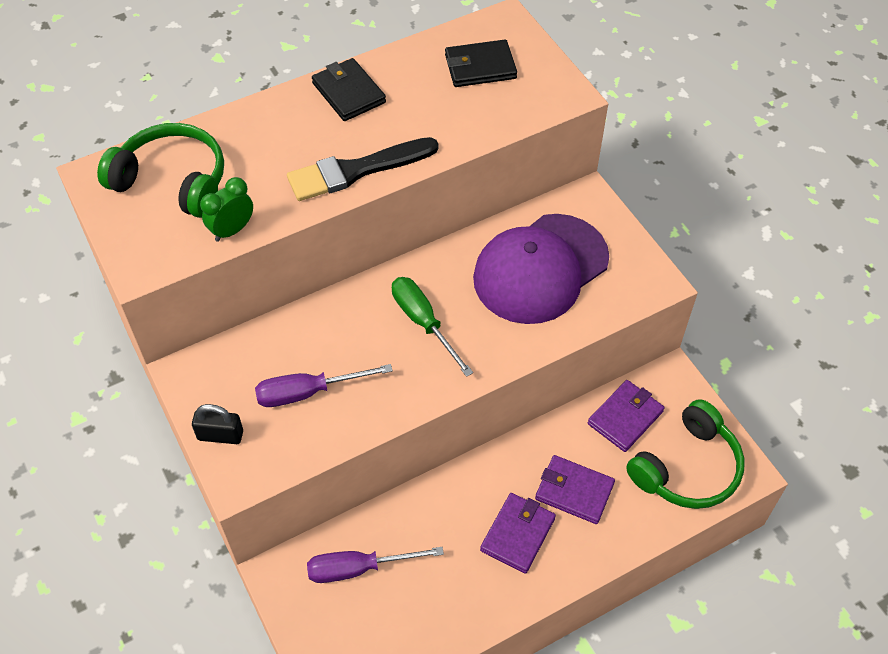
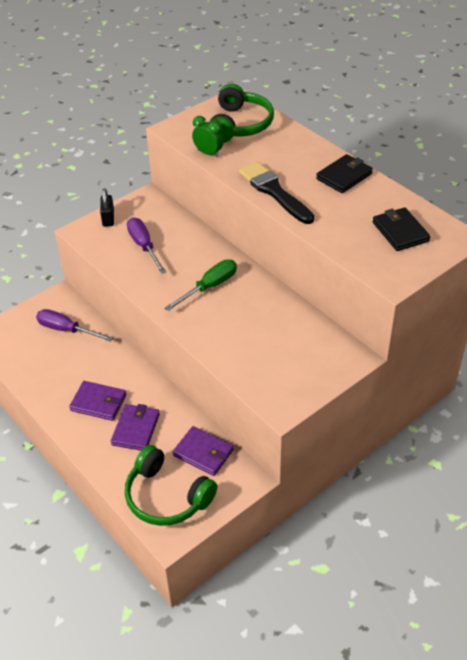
camera: 80 degrees right, 10 degrees down
(358, 568) = (66, 330): purple screwdriver -> purple screwdriver turned 45 degrees counterclockwise
(540, 269) = (274, 339): purple cap -> none

